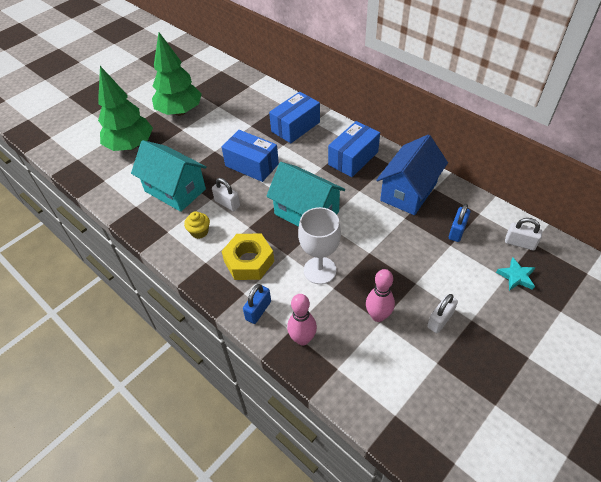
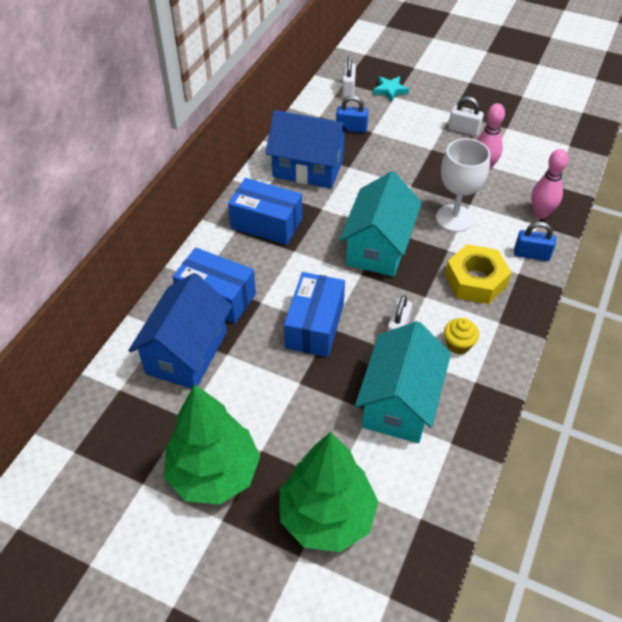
camera: 110 degrees left, 0 degrees up
(260, 110) = (187, 353): none -> blue house

